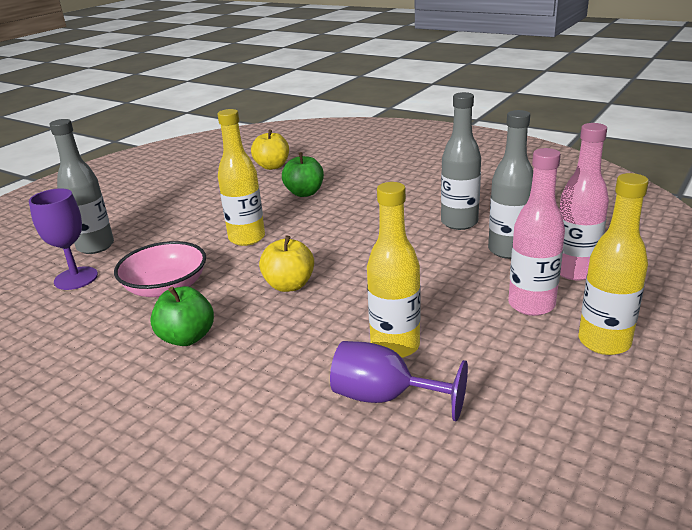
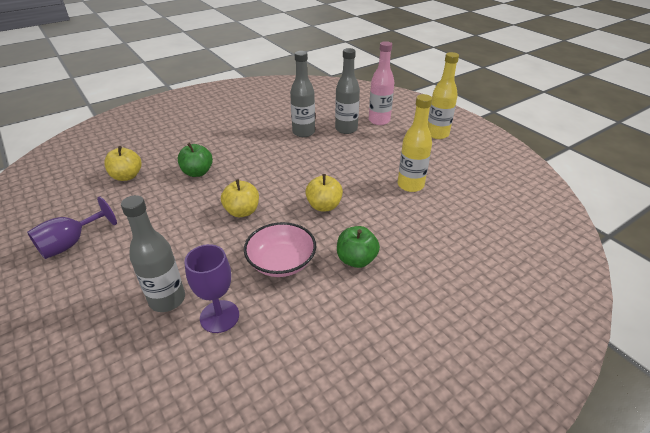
camera: 70 degrees left, 10 degrees up
(247, 238) = (242, 211): yellow bottle -> yellow apple
(385, 397) = (450, 199): purple goblet -> purple goblet (71, 243)
(531, 305) = (399, 140): pink bottle -> none

